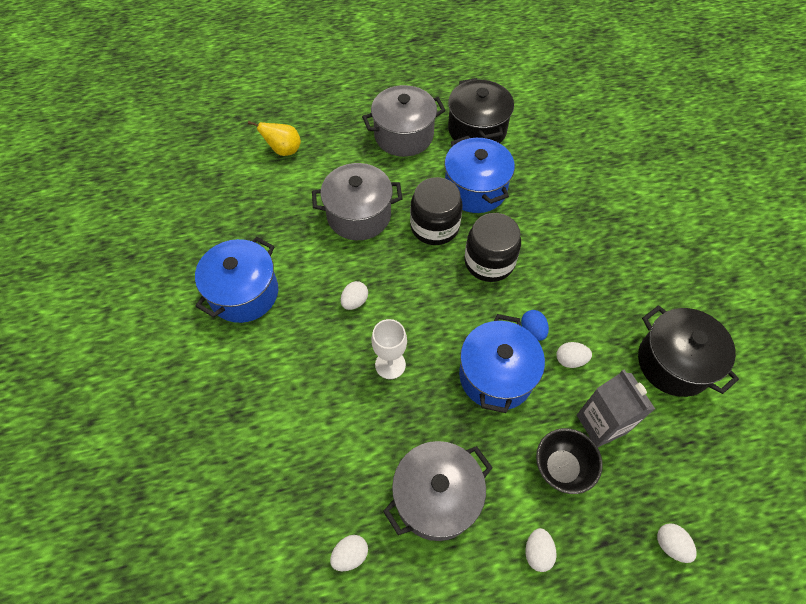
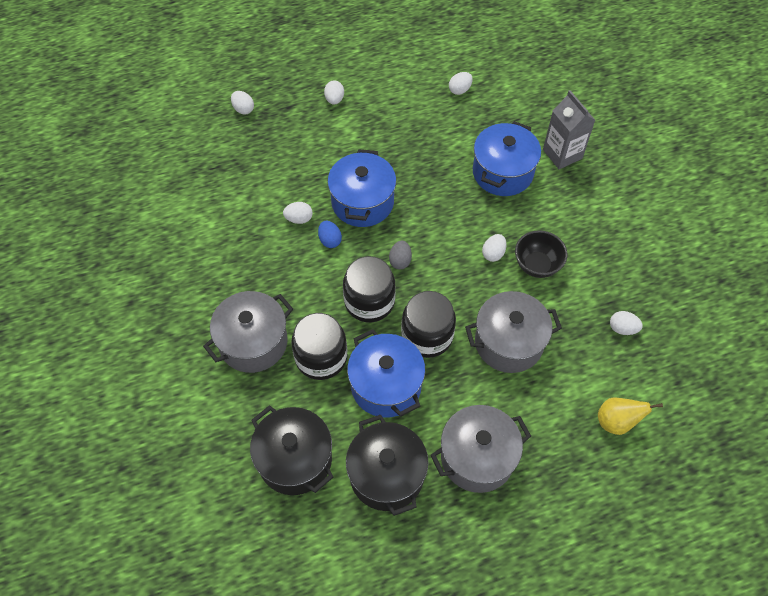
camera: 175 degrees right, 0 degrees up
(244, 293) = (597, 253): blue pot -> blue pot (502, 172)
(248, 219) = (622, 328): none -> white egg
(390, 364) = (452, 204): white goblet -> none
(436, 497) = (405, 122): grey pot -> grey pot (253, 342)
(455, 301) = (400, 261): none -> grey egg
(534, 215) = (321, 357): none -> black jar
(561, 468) = (313, 145): black bowl -> black bowl (537, 265)
(601, 424) = (279, 175): grey carton -> grey carton (562, 154)
(674, 363) = (210, 223): black pot -> black pot (295, 459)

